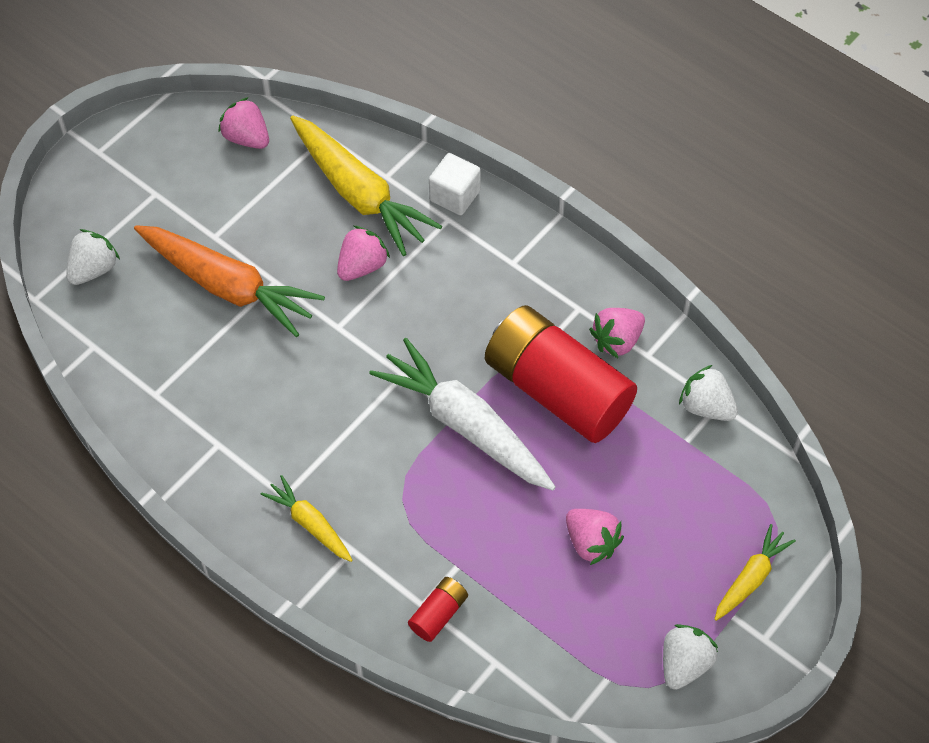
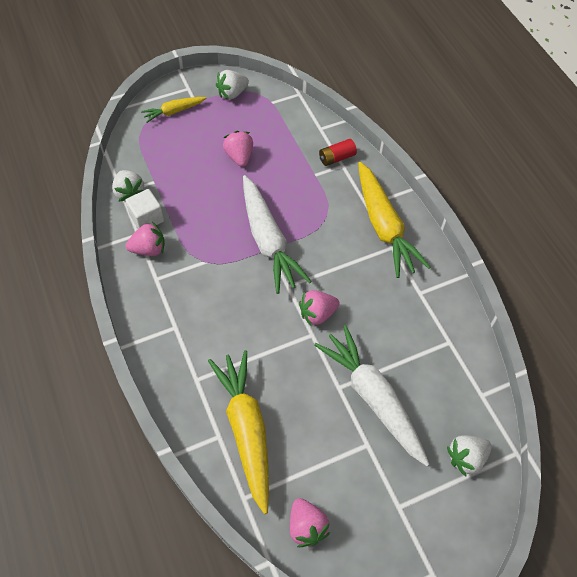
camera: 155 degrees left, 0 degrees up
(228, 286) = (373, 398): orange carrot -> white carrot
(310, 524) = (384, 226): yellow carrot -> yellow carrot, size x1.94
(362, 266) = (274, 370): pink strawberry -> pink strawberry (317, 314)
(455, 196) = (180, 395): white cube -> white cube (147, 218)
(557, 390) = (203, 237): red battery -> none

